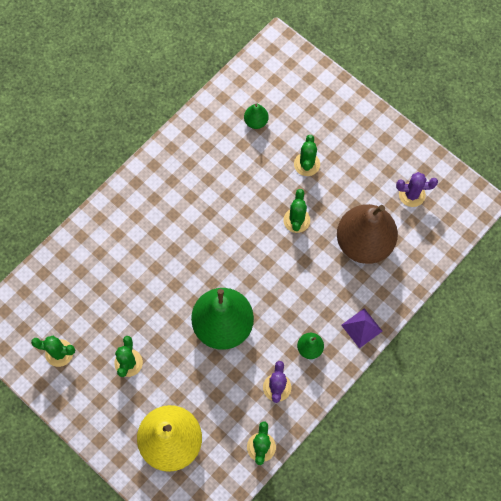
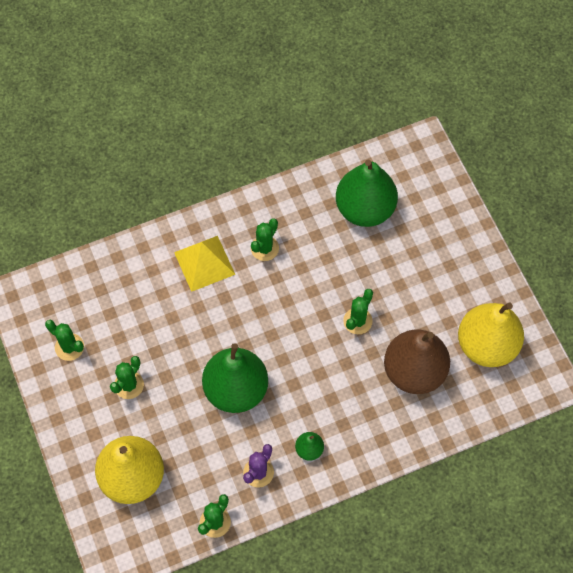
camera: 25 degrees right, 5 degrees down
(142, 227) = (204, 263): none -> yellow pyramid
(256, 121) = (365, 209): green pear -> green pear, size x2.32
(307, 164) = (395, 271): green cactus -> green cactus (264, 248)
(361, 328) = (370, 453): purple pyramid -> none
(412, 194) = (486, 345): purple cactus -> yellow pear

